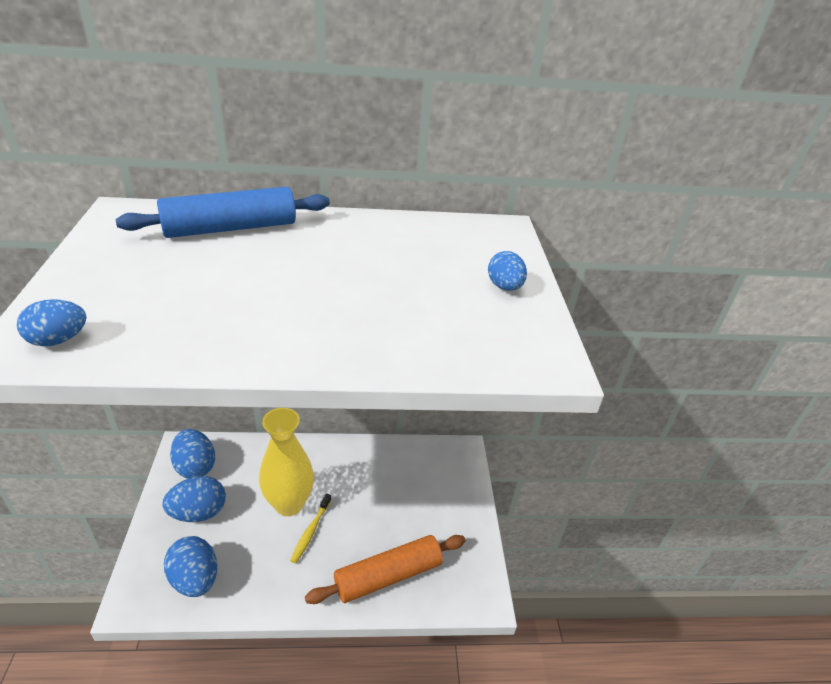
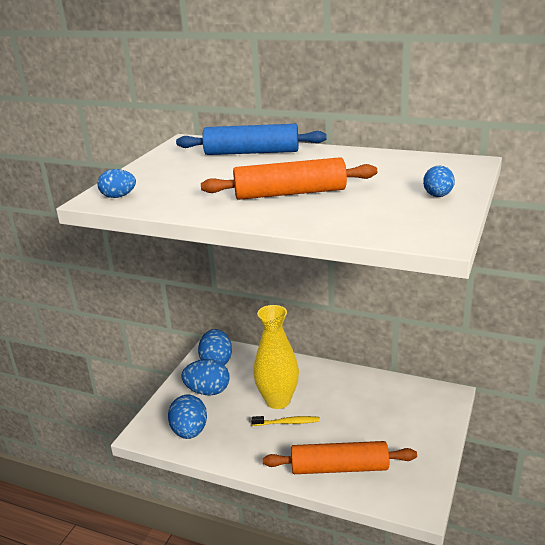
camera: 30 degrees right, 10 degrees down
(311, 531) = (287, 422): yellow toothbrush -> yellow toothbrush turned 135 degrees counterclockwise
(324, 302) = (290, 193): none -> orange rolling pin

